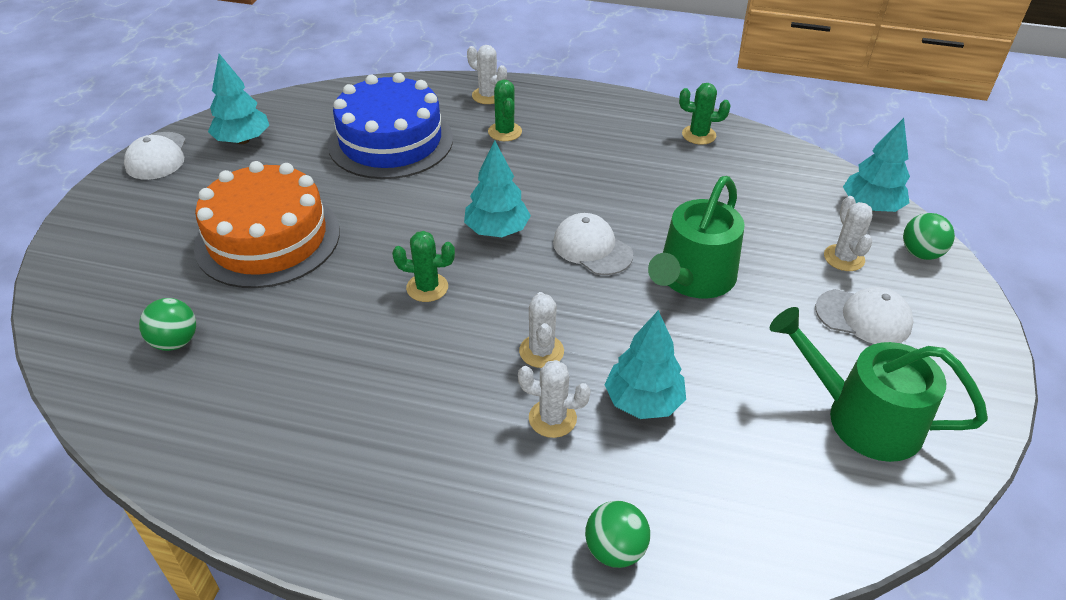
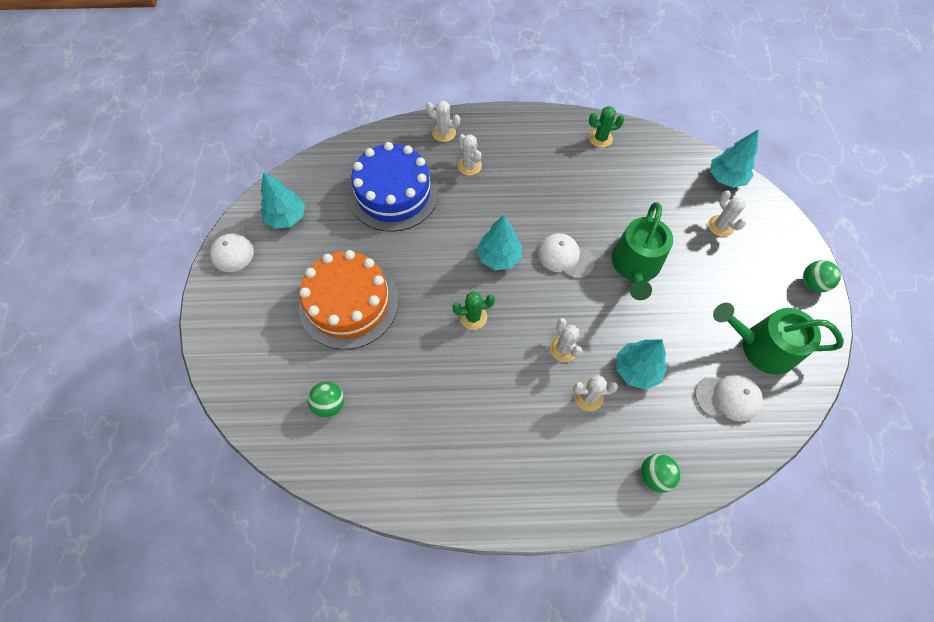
camera: 15 degrees left, 20 degrees up
(505, 132) = (469, 166): green cactus -> white cactus
(863, 317) = (744, 271): white cap -> white cap (728, 397)
(920, 253) = (764, 211): green ball -> green ball (812, 283)

